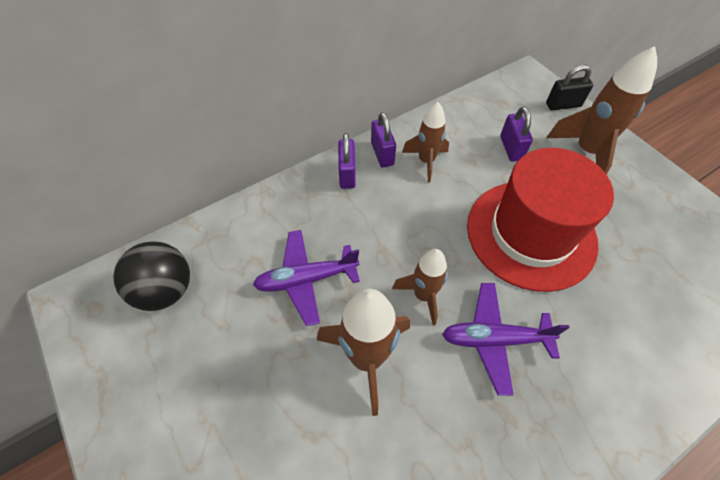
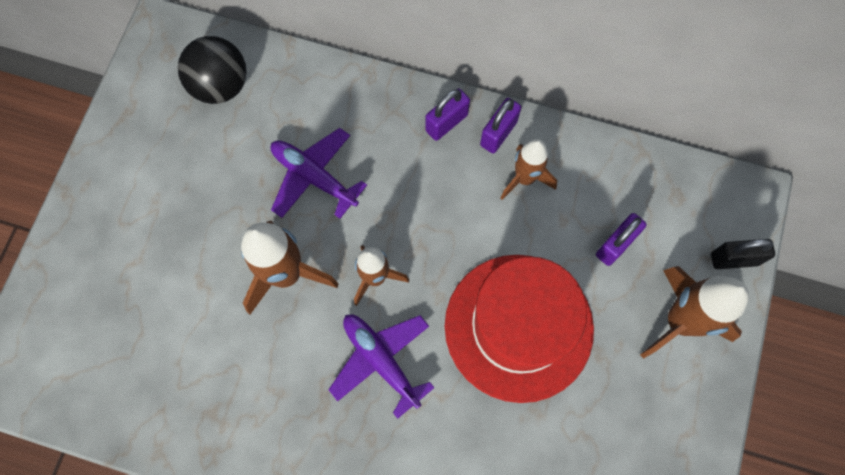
camera: 50 degrees right, 15 degrees up
(563, 105) = (734, 259): black padlock -> black padlock turned 45 degrees counterclockwise

